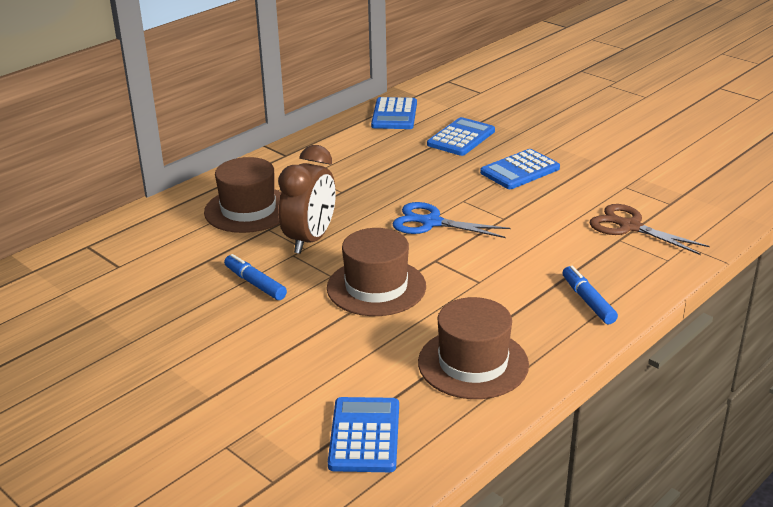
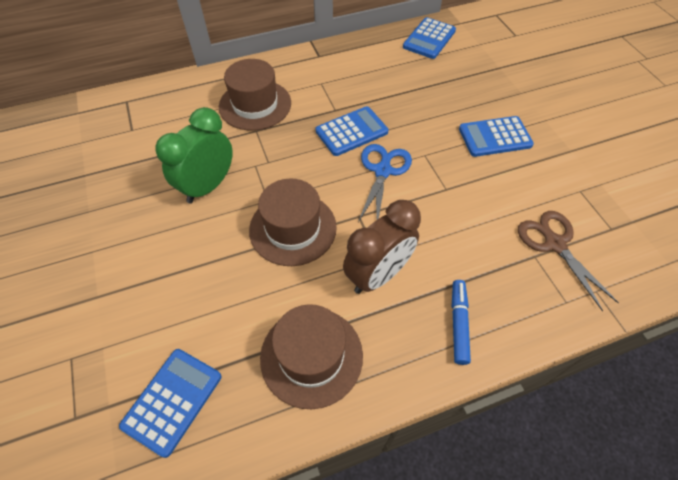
camera: 25 degrees right, 25 degrees up
(255, 283) = (208, 186): blue marker -> green clock
(310, 240) = (278, 154): brown clock -> brown clock (378, 275)
(431, 222) = (383, 171): blue scissors -> blue scissors turned 60 degrees clockwise
(461, 138) = (467, 82): blue calculator -> blue calculator (351, 131)

